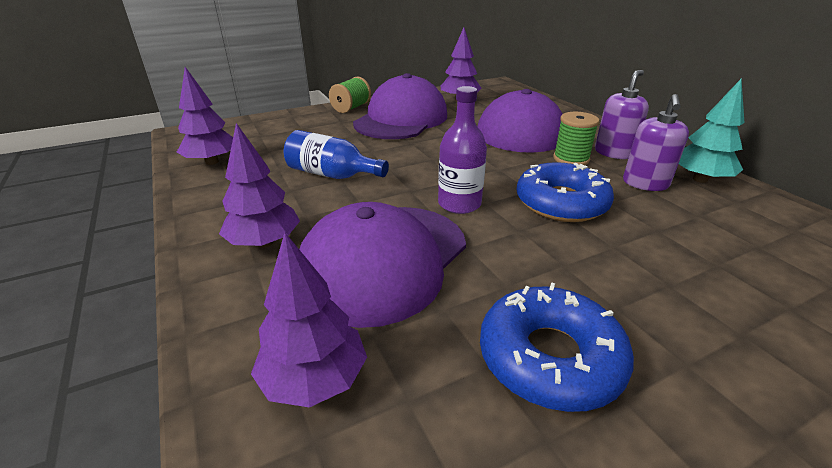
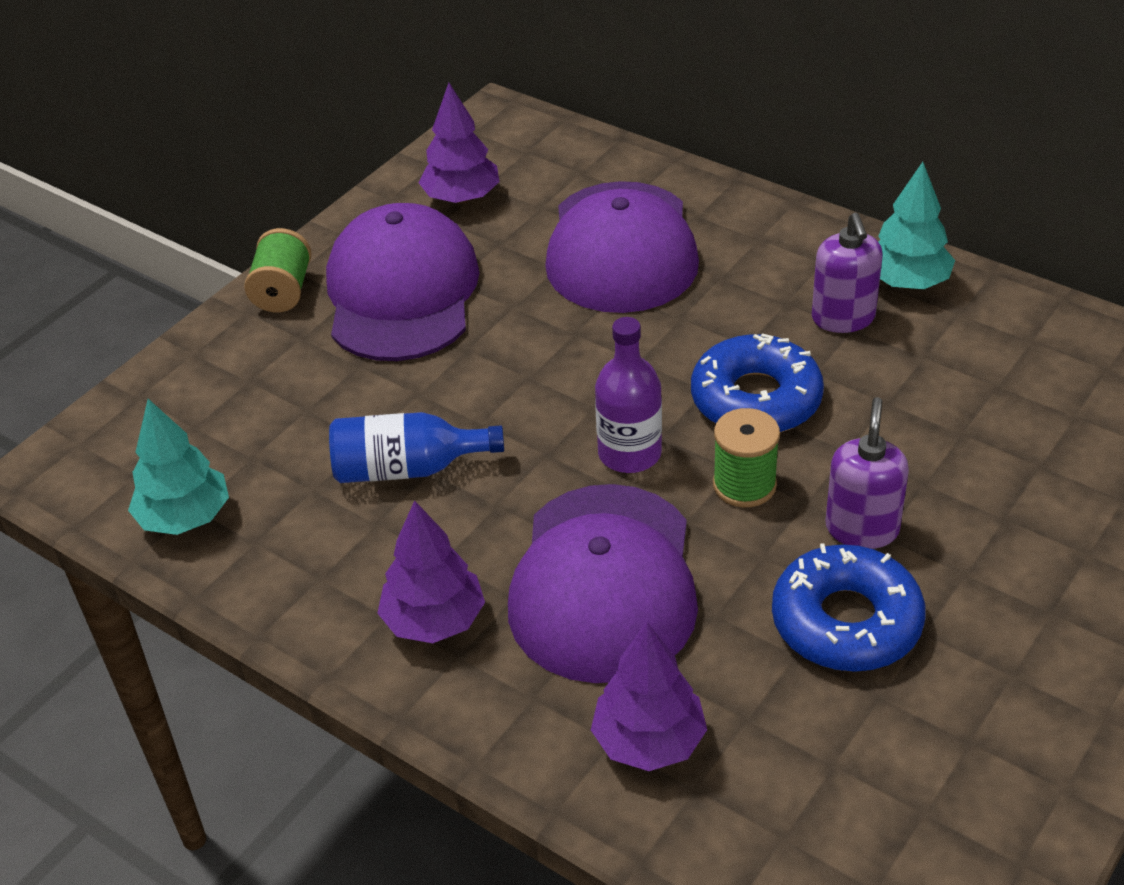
camera: 25 degrees left, 10 degrees up
(212, 162) = (185, 518): purple tree -> turquoise tree
(571, 159) = (726, 299): green spool -> green spool (744, 485)
(613, 153) = (778, 262): purple soap dispenser -> purple soap dispenser (862, 528)

